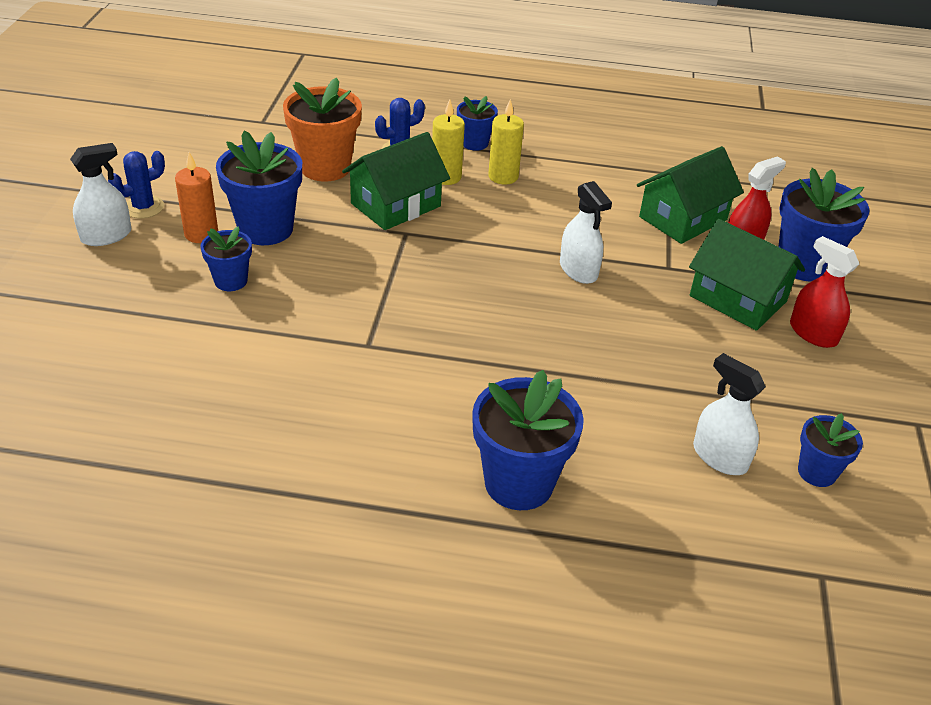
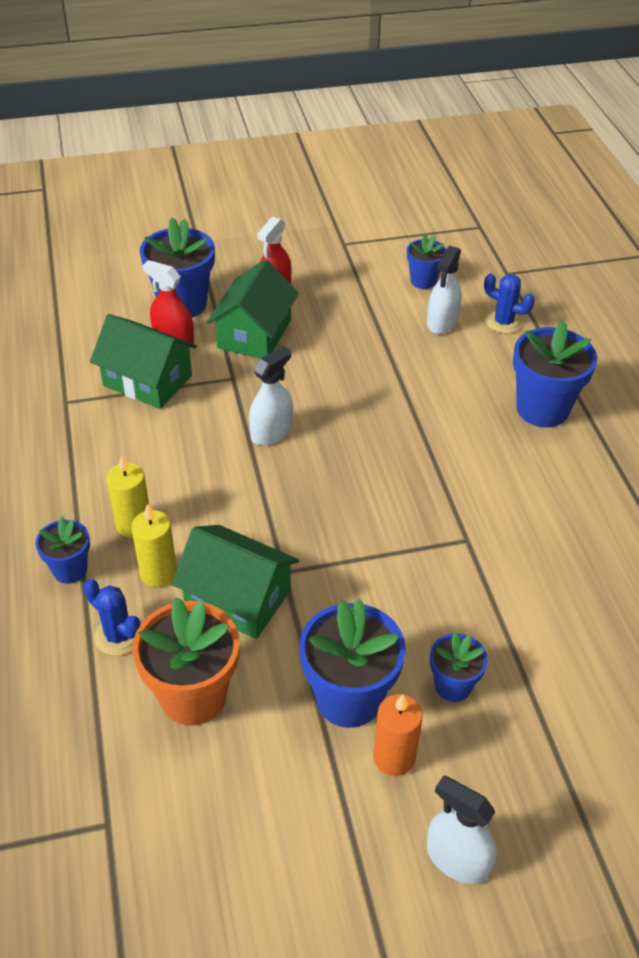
camera: 110 degrees left, 5 degrees up
(143, 207) = (380, 853): blue cactus -> blue cactus (503, 322)

